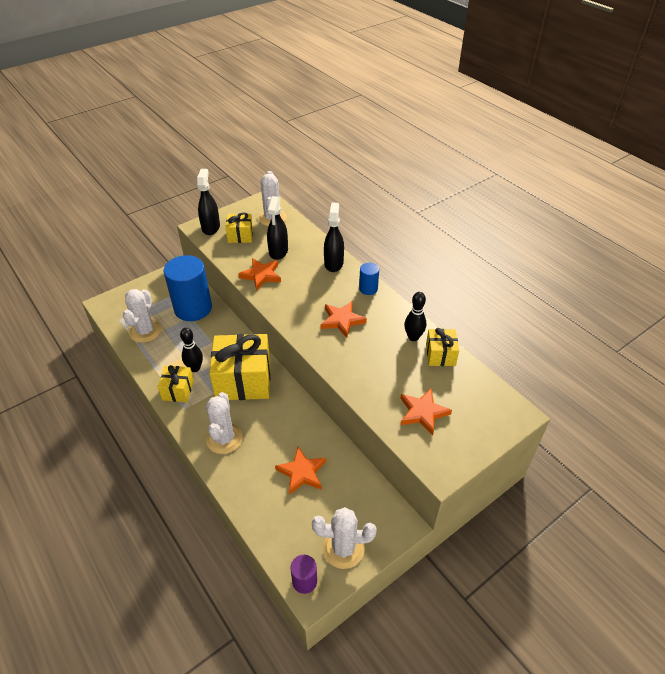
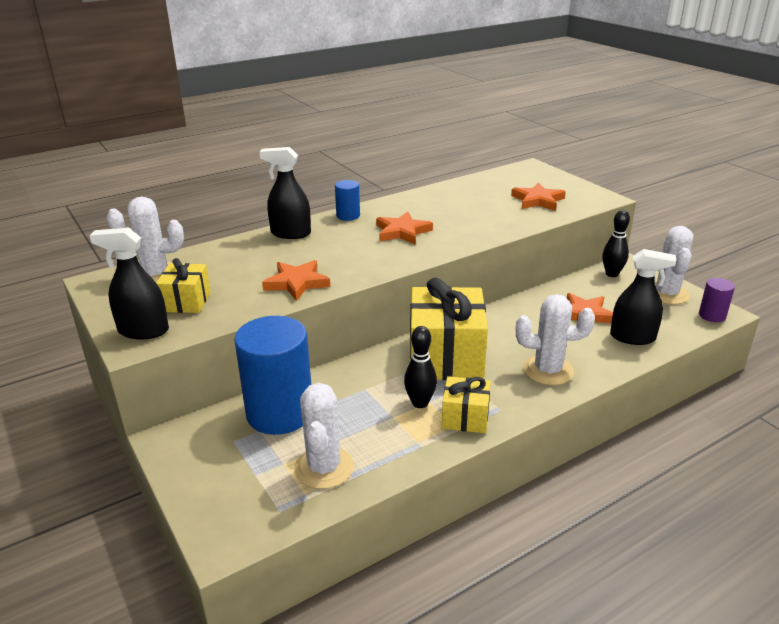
camera: 85 degrees left, 15 degrees down
(145, 331) = (324, 468): white cactus -> white cactus turned 75 degrees clockwise
(278, 251) = (245, 270): black spray bottle -> black spray bottle (632, 337)
(413, 337) = (433, 198): black bowling pin -> black bowling pin (612, 274)
(440, 355) = (460, 188): yellow gift -> none

